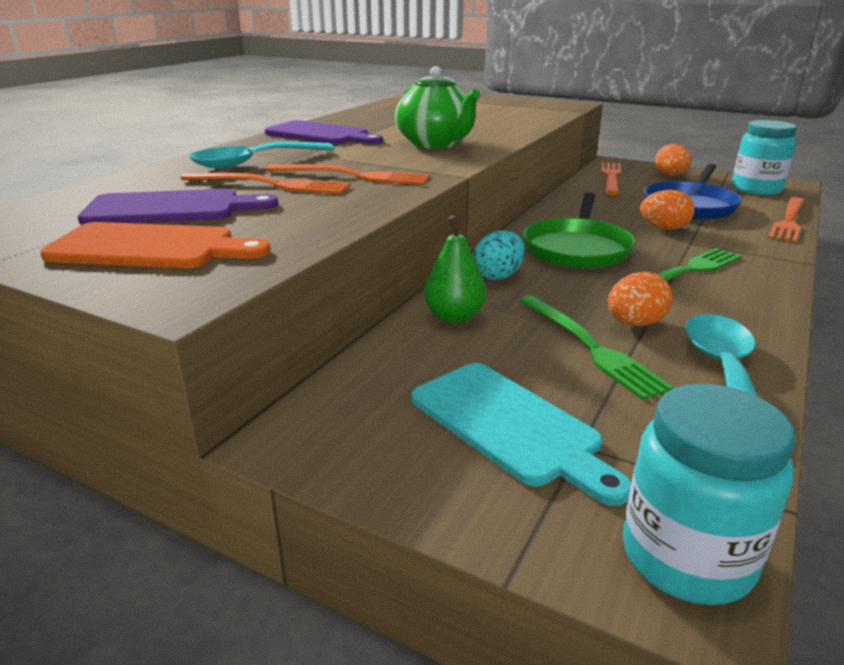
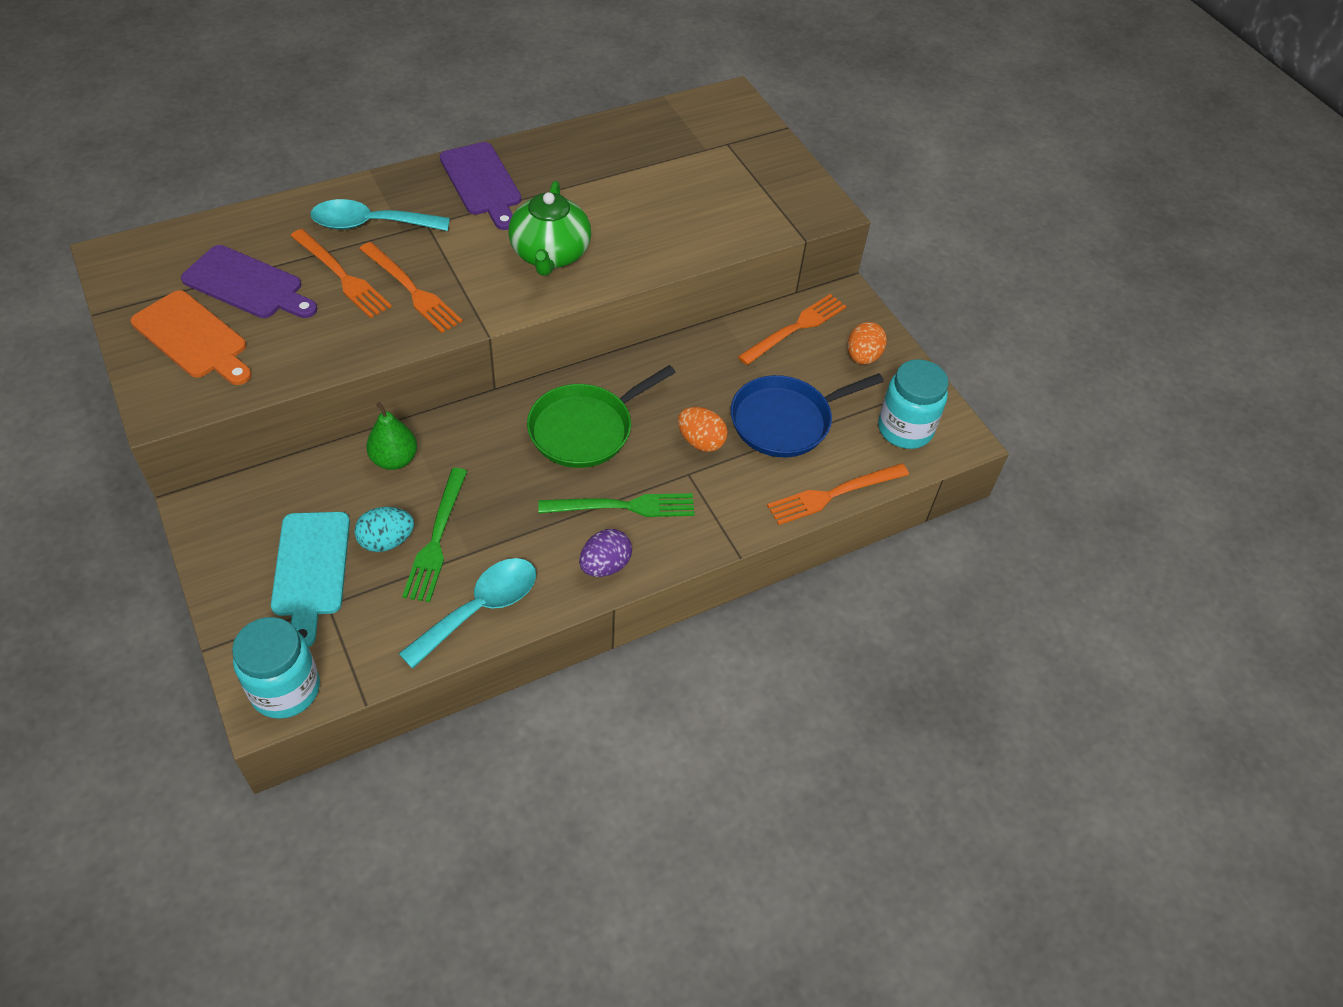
camera: 30 degrees right, 25 degrees up
(498, 276) = (480, 430): turquoise egg -> turquoise egg (386, 541)
(635, 323) = (496, 536): orange egg -> none
(749, 303) = (605, 565): none -> purple egg

